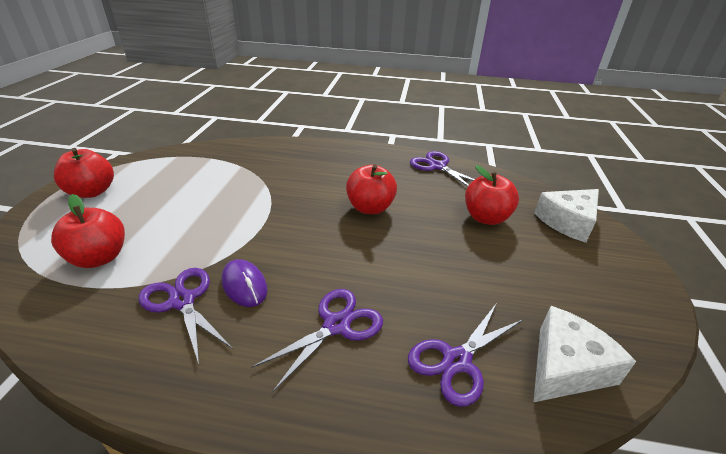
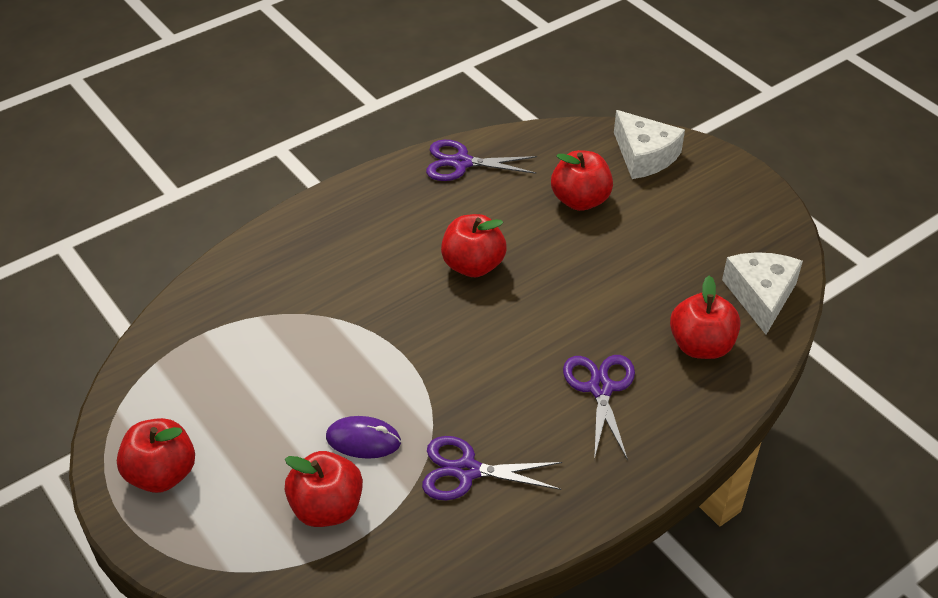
camera: 45 degrees left, 10 degrees up
(244, 285) = (490, 419): purple mouse -> purple mouse (363, 440)
(457, 361) = (701, 346): purple scissors -> red apple
(568, 222) = (644, 156): white cheese -> white cheese turned 45 degrees counterclockwise

